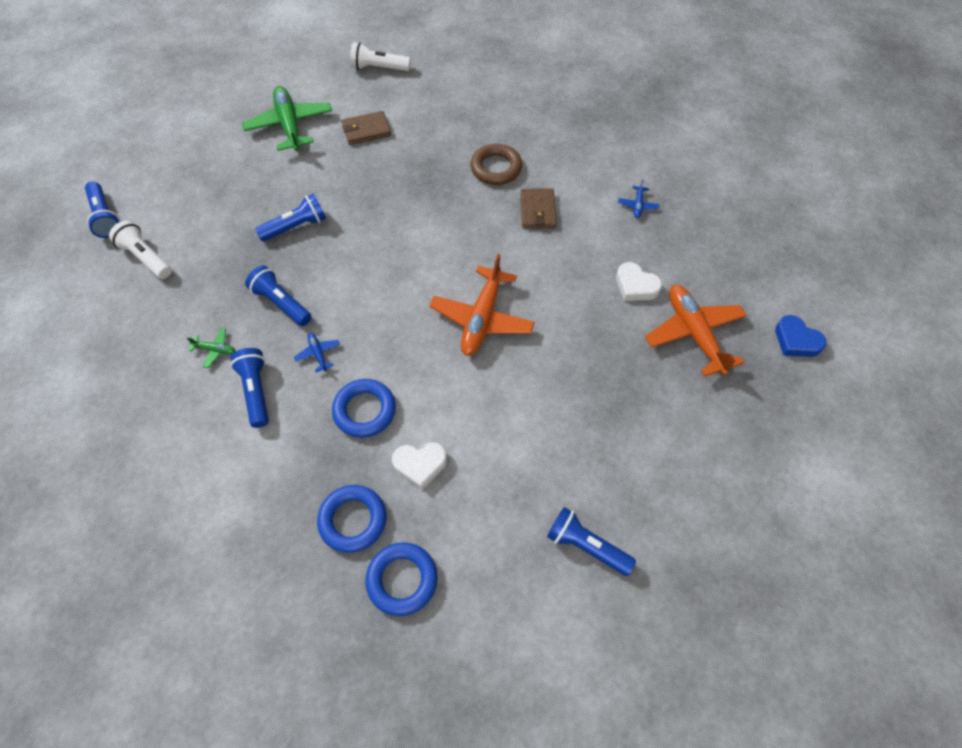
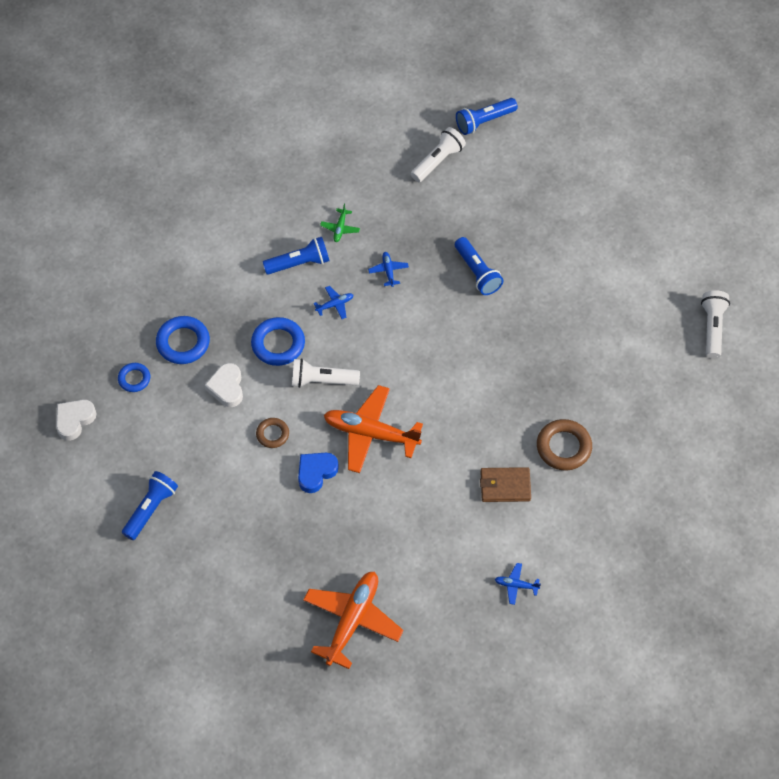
camera: 90 degrees right, 0 degrees up
(281, 303) = (388, 271): blue flashlight -> blue plane
(290, 125) = (614, 252): green plane -> none
(366, 130) = (612, 322): brown wallet -> none
(402, 580) = (134, 379): blue ring -> blue ring, size x0.60
(415, 365) = (322, 380): none -> white flashlight
(483, 413) = (272, 434): none -> brown ring
(635, 286) = (409, 572): white heart -> white heart (74, 420)
(694, 333) = (352, 620): orange plane -> orange plane turned 45 degrees counterclockwise
(796, 340) = (342, 717): blue heart -> blue heart (316, 472)

